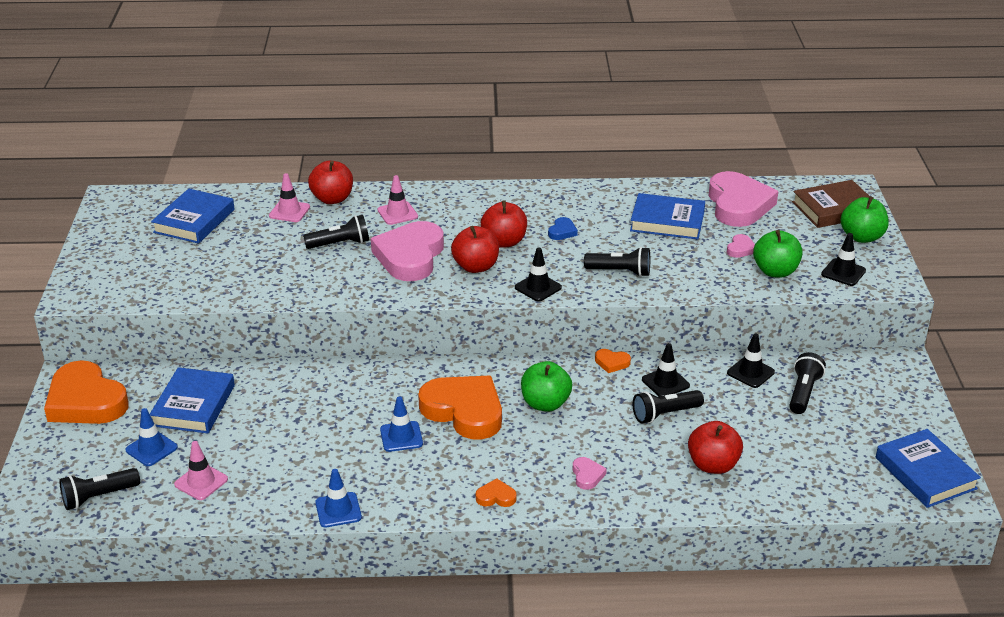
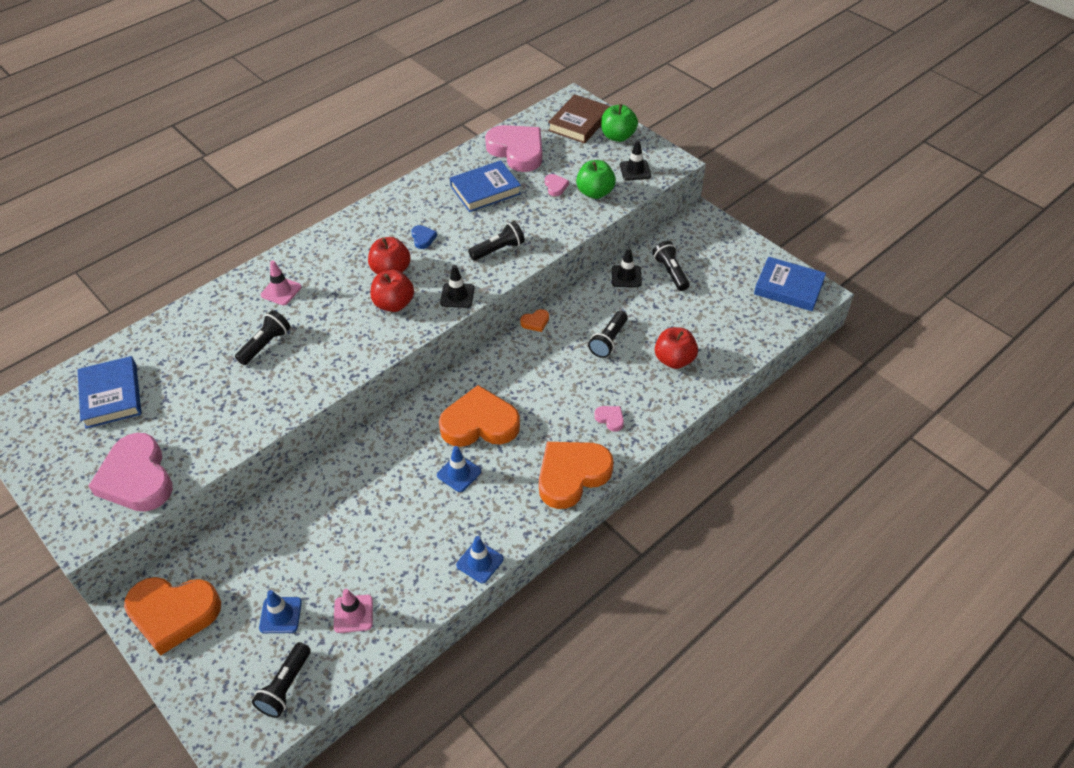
camera: 40 degrees left, 15 degrees up
(194, 405) = (272, 555): blue book -> none
(289, 211) = (187, 339): pink traffic cone -> none
(332, 199) = (211, 307): red apple -> none
(410, 256) = (334, 324): pink heart -> pink heart (137, 478)
(496, 497) = (572, 475): orange heart -> orange heart, size x2.44
(545, 404) = (527, 382): green apple -> none
(665, 382) = (584, 316): black traffic cone -> none

